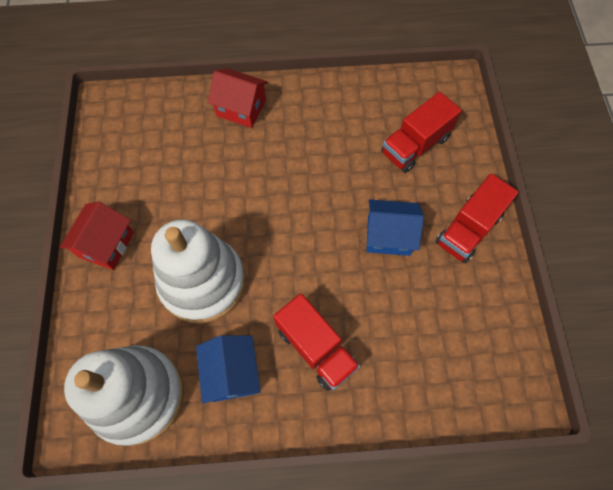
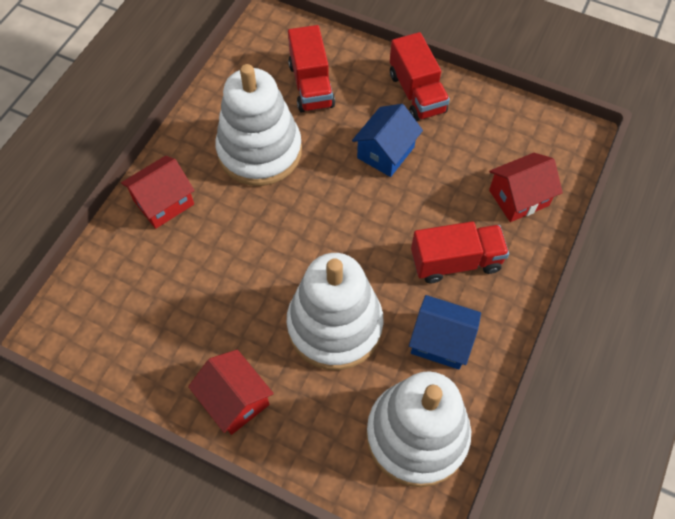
camera: 60 degrees left, 5 degrees down
(326, 144) = (260, 151): none -> white stacking toy
(417, 372) = (518, 198): none -> red house

